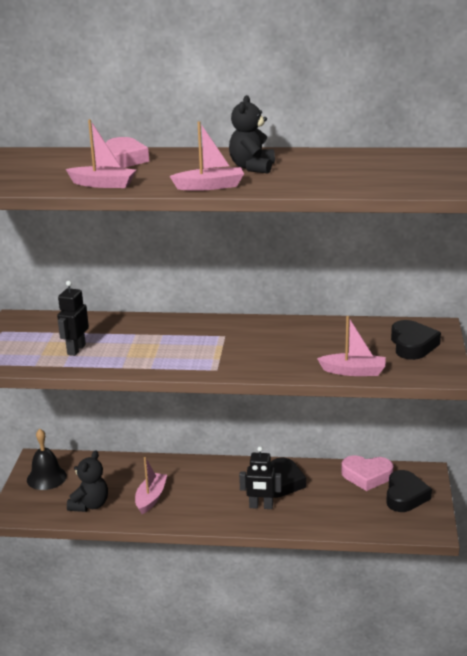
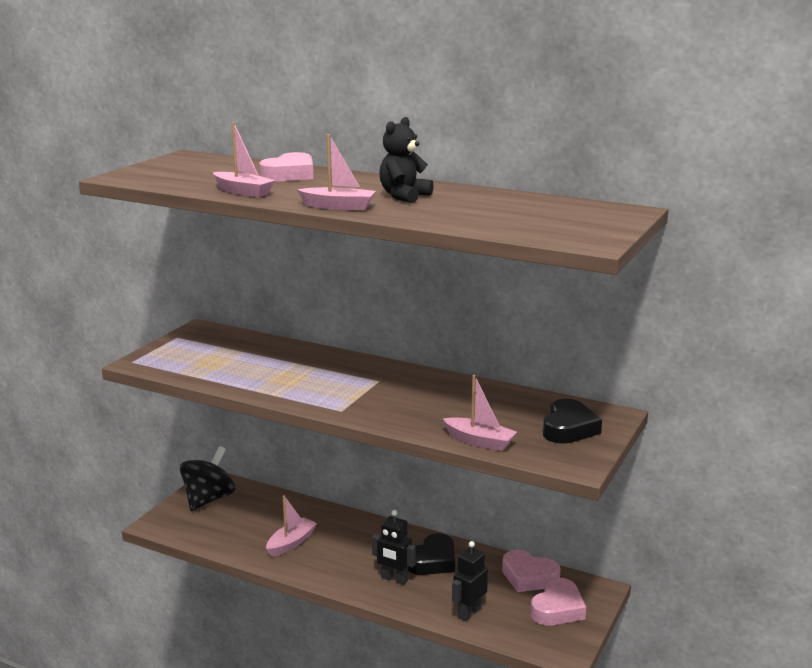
camera: 20 degrees right, 5 degrees down
(46, 478) = (208, 499): black bell -> black spinning top
(76, 349) = (226, 366): black robot -> black robot (469, 612)
(90, 505) = (229, 535): black teddy bear -> none
(405, 496) = (557, 608): black heart -> pink heart

